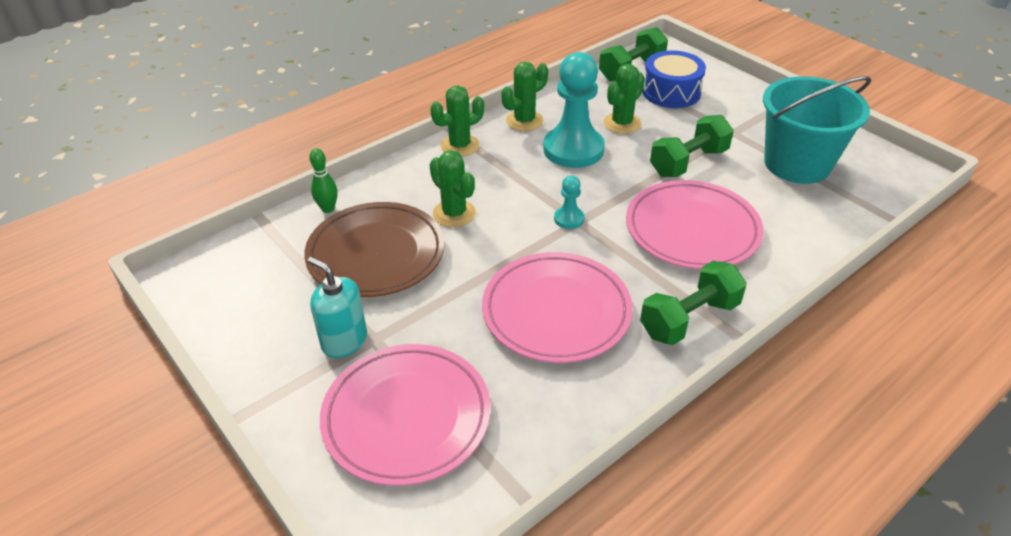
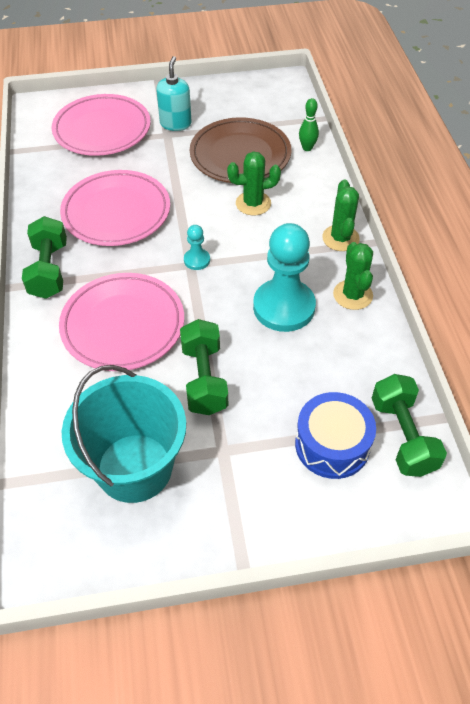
camera: 120 degrees right, 10 degrees up
(344, 341) = (175, 124): turquoise soap dispenser -> turquoise soap dispenser turned 60 degrees counterclockwise
(622, 123) = (301, 365): green cactus -> none

